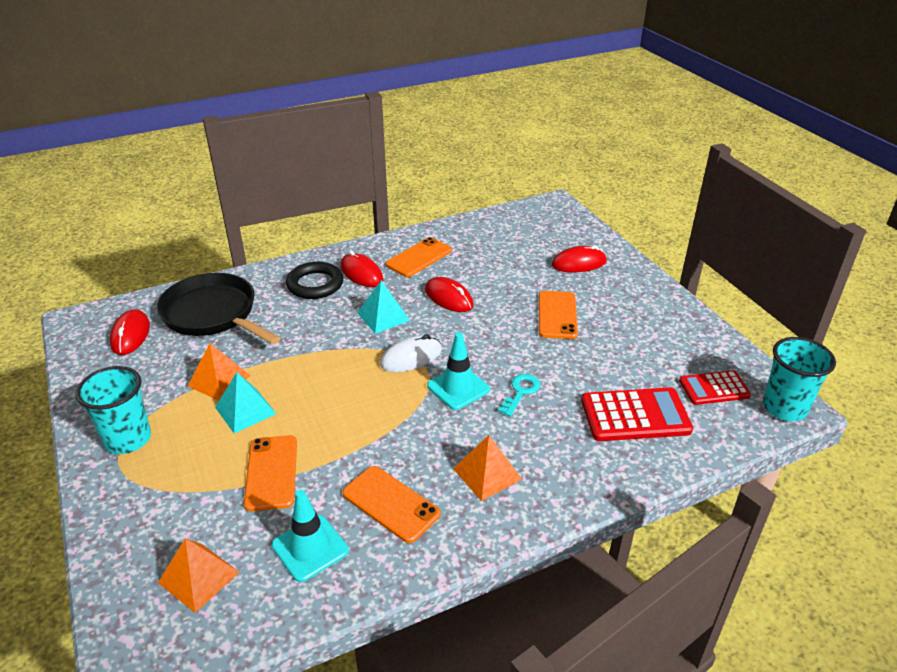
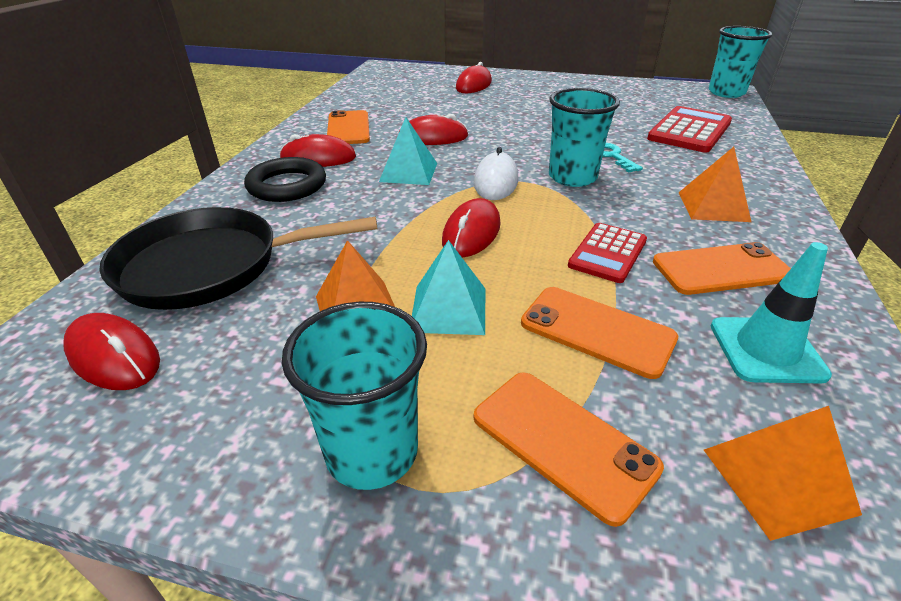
camera: 50 degrees left, 0 degrees up
(331, 380) = (471, 233): none -> red mouse
(458, 388) = (572, 177): turquoise traffic cone -> turquoise cup
(557, 315) = (527, 112): orange phone -> orange phone (563, 441)
(714, 388) = (684, 101): red calculator -> red calculator (607, 253)

